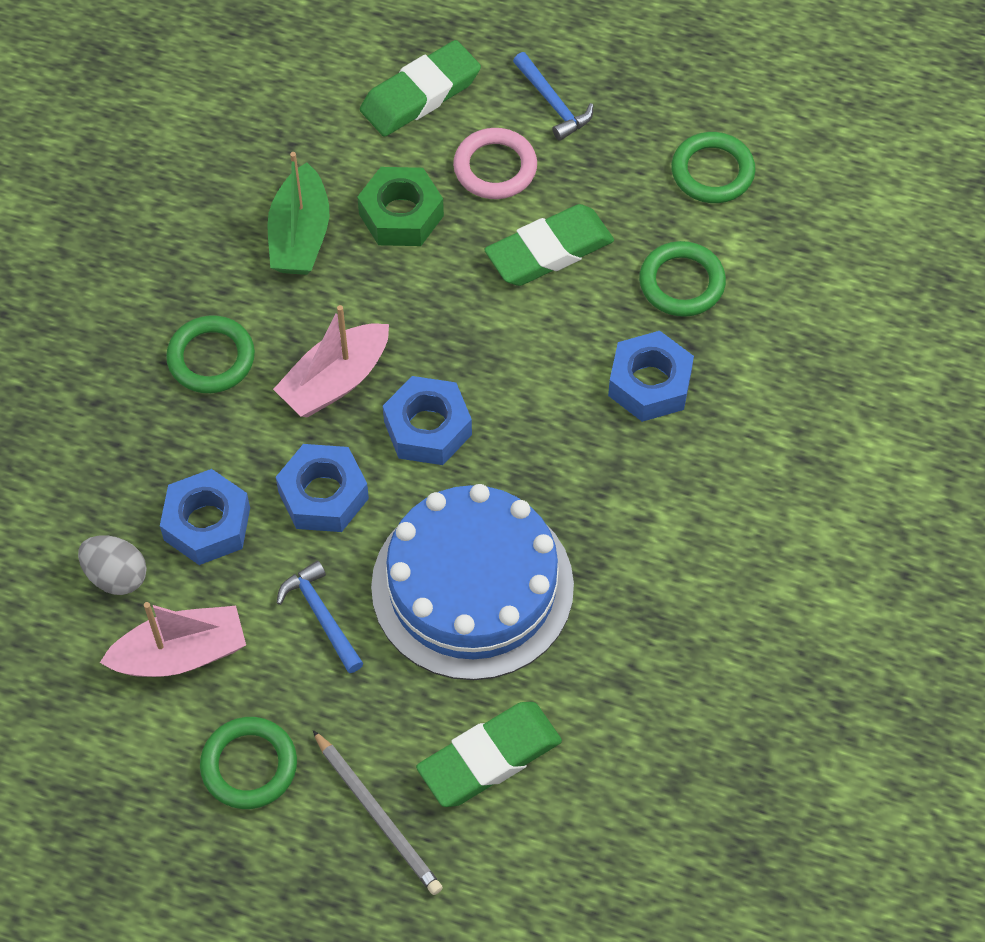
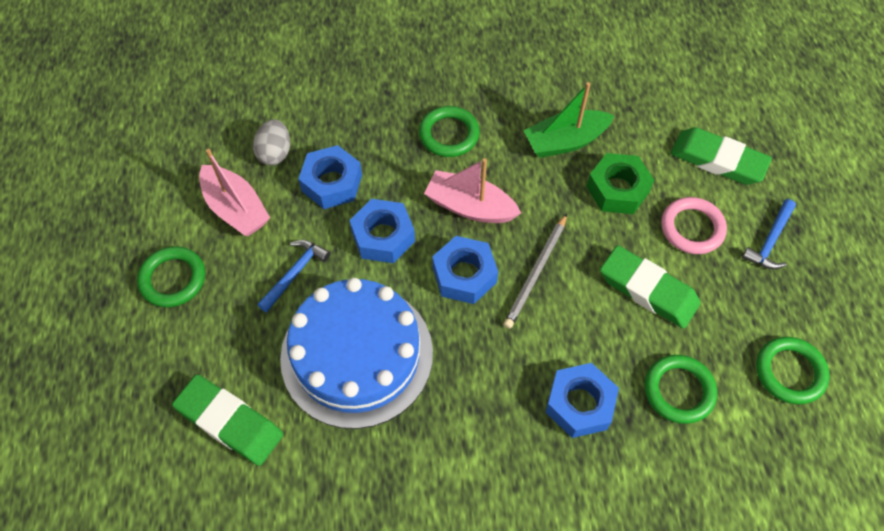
camera: 65 degrees right, 0 degrees up
(378, 815) = (163, 369): grey pencil -> grey pencil (536, 273)

